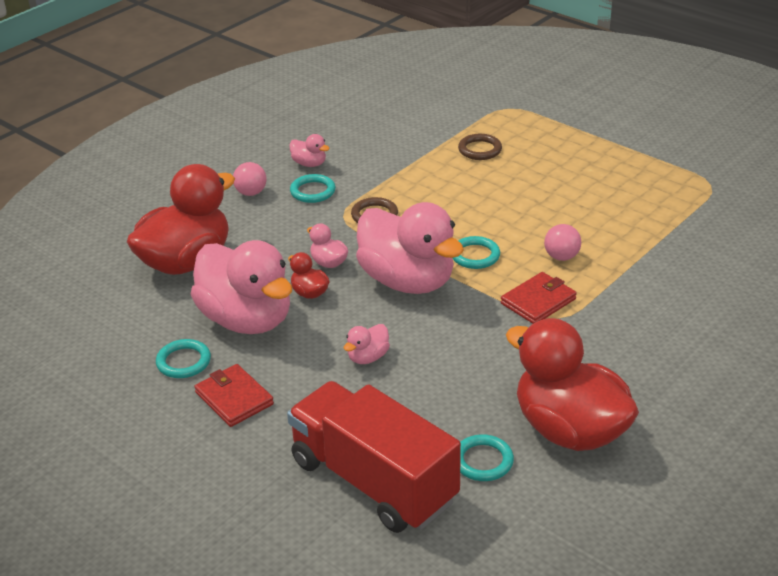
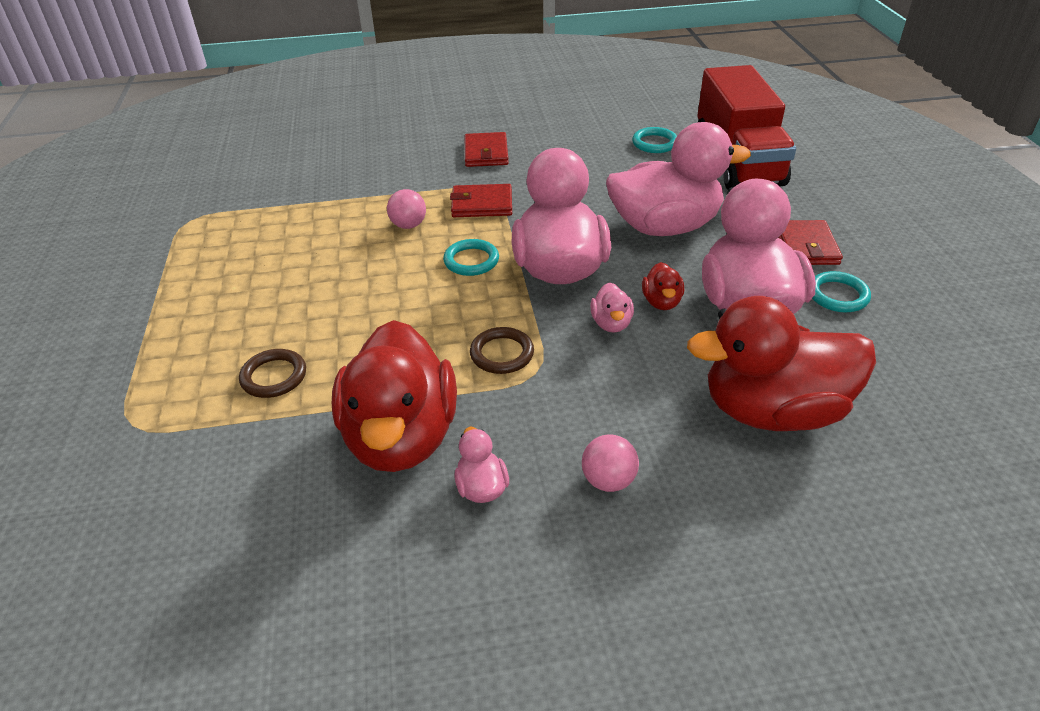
camera: 140 degrees left, 5 degrees up
(313, 191) = (529, 432): turquoise ring -> none
(368, 357) = (664, 227): pink duck -> pink duck, size x2.44
(569, 430) = (581, 135): red duck -> red duck (401, 436)
(620, 355) = (486, 153): none -> red wallet

